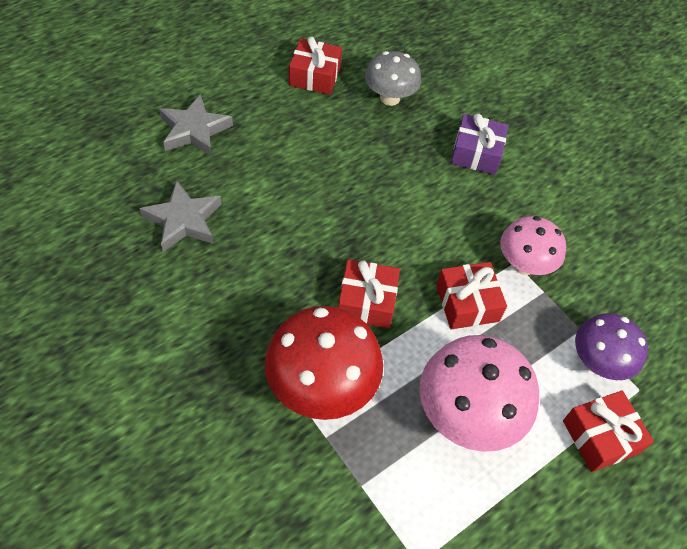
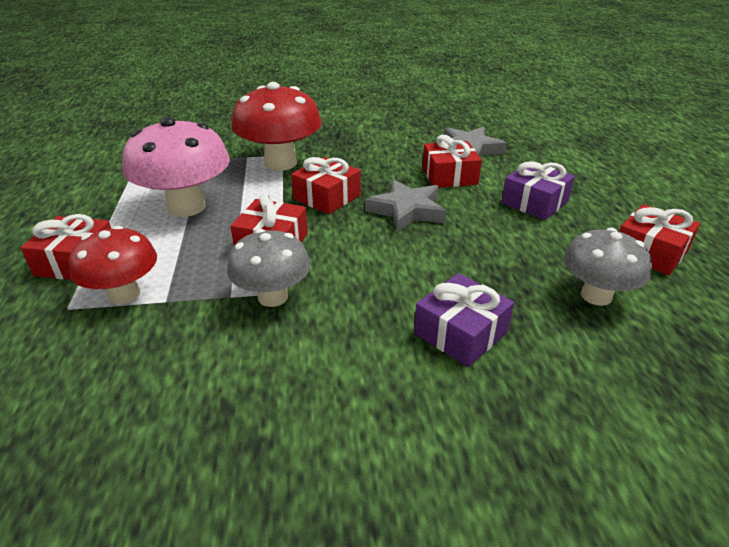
camera: 125 degrees right, 20 degrees down
(194, 130) = (573, 171): grey star -> grey star (407, 210)
(260, 219) = (449, 176): none -> red gift
(277, 147) = (534, 202): none -> purple gift
(524, 265) = (273, 297): pink mushroom -> grey mushroom
(598, 362) = (124, 294): purple mushroom -> red mushroom

